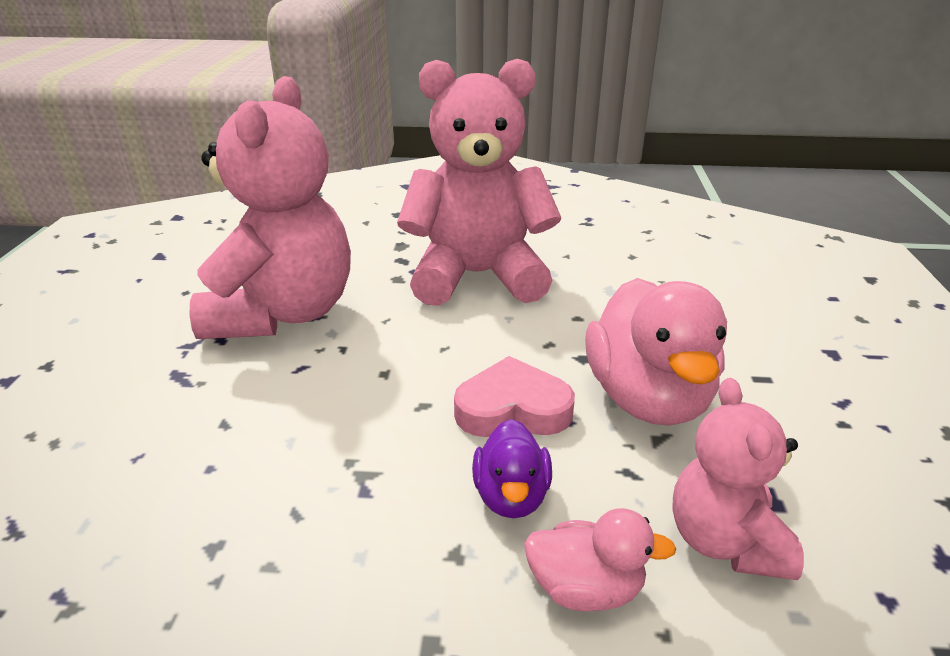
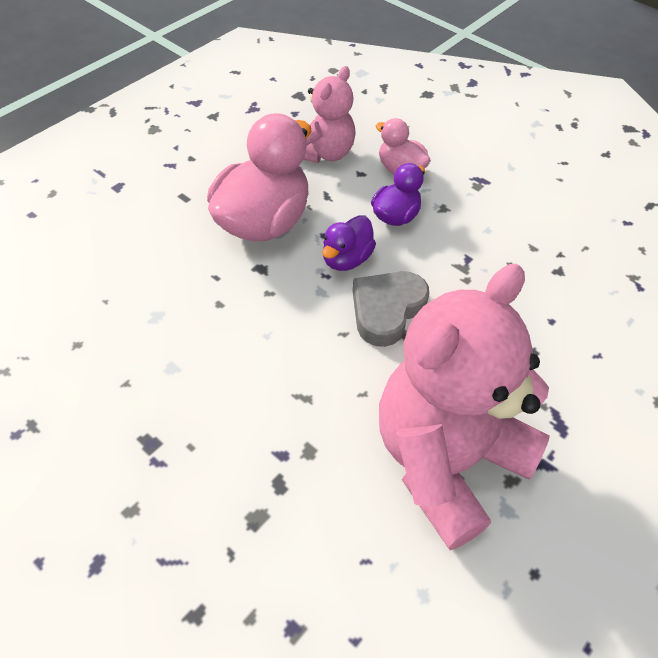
camera: 145 degrees left, 20 degrees up
(419, 383) = (386, 310): none -> grey heart
(478, 276) = (236, 404): pink teddy bear -> none
(513, 409) = (346, 259): pink heart -> purple duck

